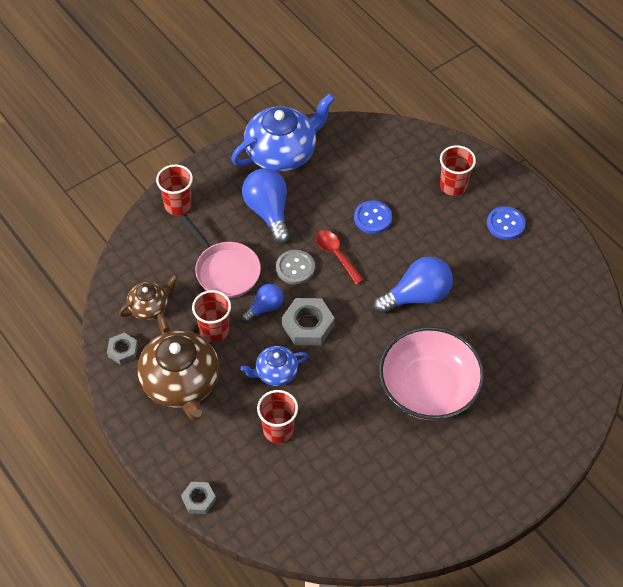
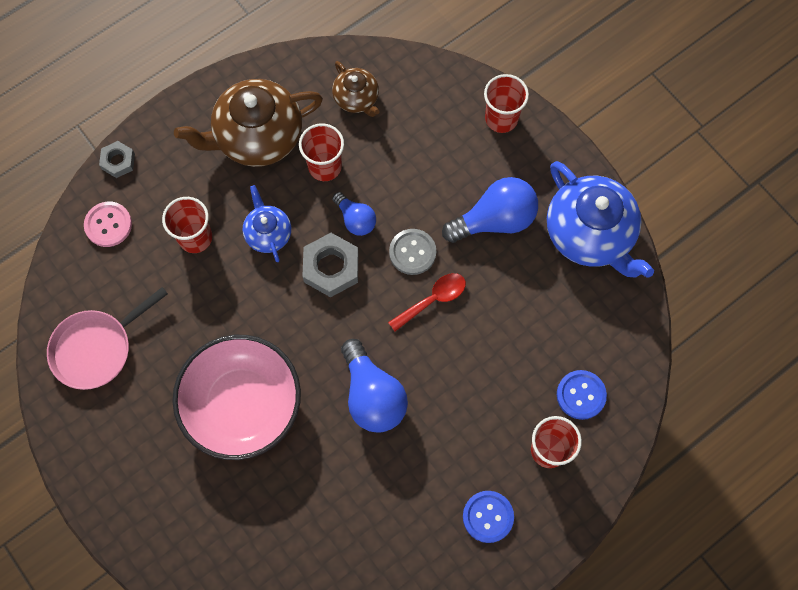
camera: 90 degrees right, 15 degrees up
(123, 350) = (300, 76): grey nut -> none
(225, 270) = (407, 174): pink pan -> pink pan (97, 348)
(263, 504) = (108, 225): none -> pink button
(372, 218) = (491, 344): blue button -> blue button (581, 395)

